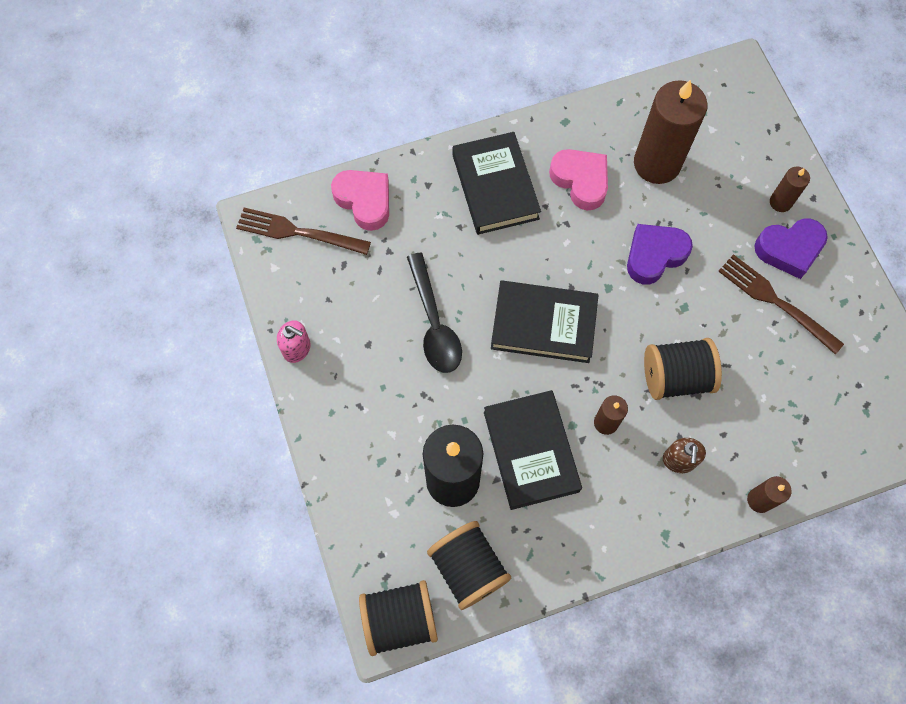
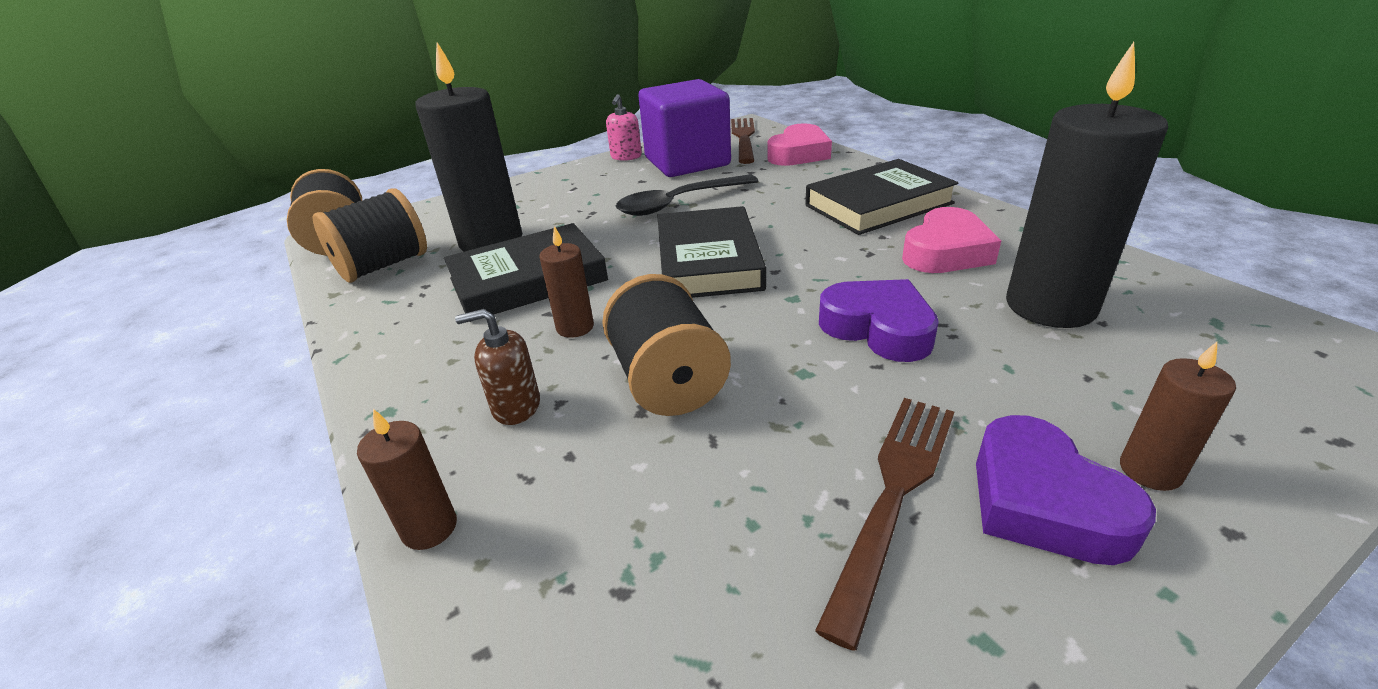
camera: 80 degrees right, 35 degrees down
(340, 297) = (687, 162): none -> purple cube
(657, 163) = (1050, 306): brown candle -> black candle

